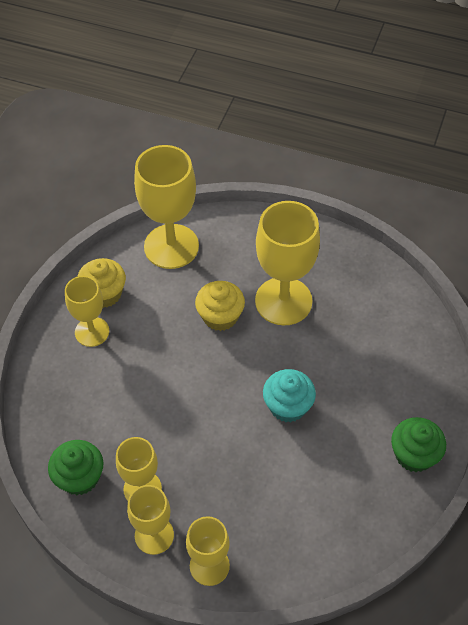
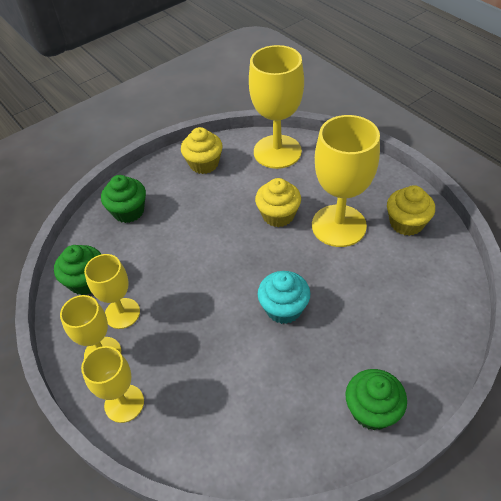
camera: 35 degrees right, 5 degrees down
(64, 384) = (128, 211): none -> green cupcake
(92, 332) = (175, 185): yellow goblet -> none
(341, 270) = (406, 223): none -> yellow cupcake

